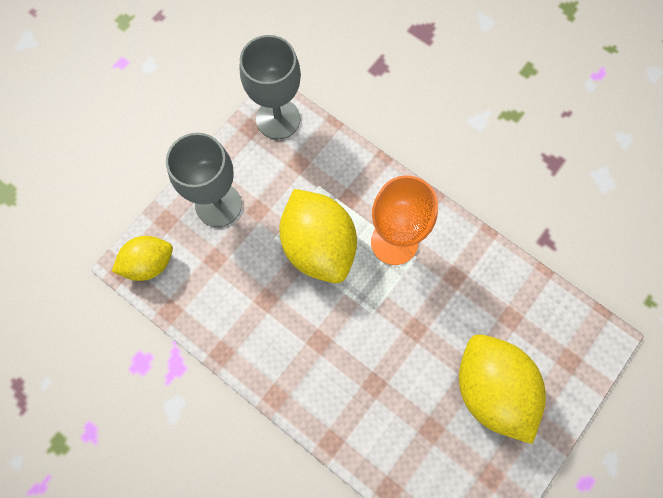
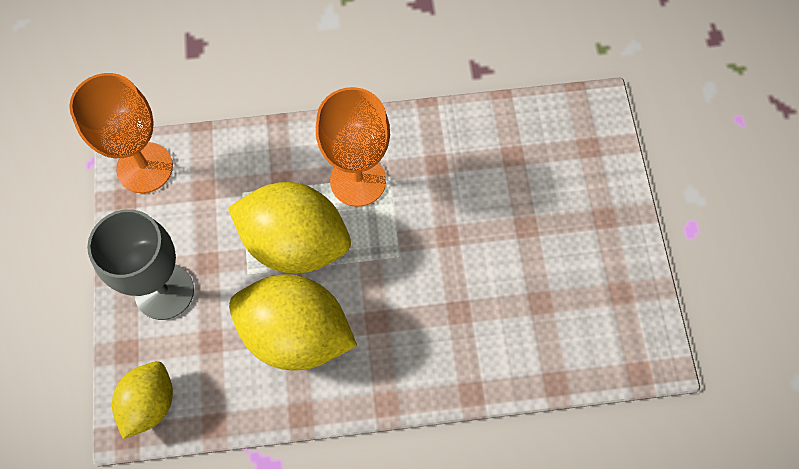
camera: 45 degrees left, 5 degrees down
(278, 119) = (145, 167): grey goblet -> orange goblet
(491, 389) = (553, 225): yellow lemon -> yellow lemon (296, 334)

